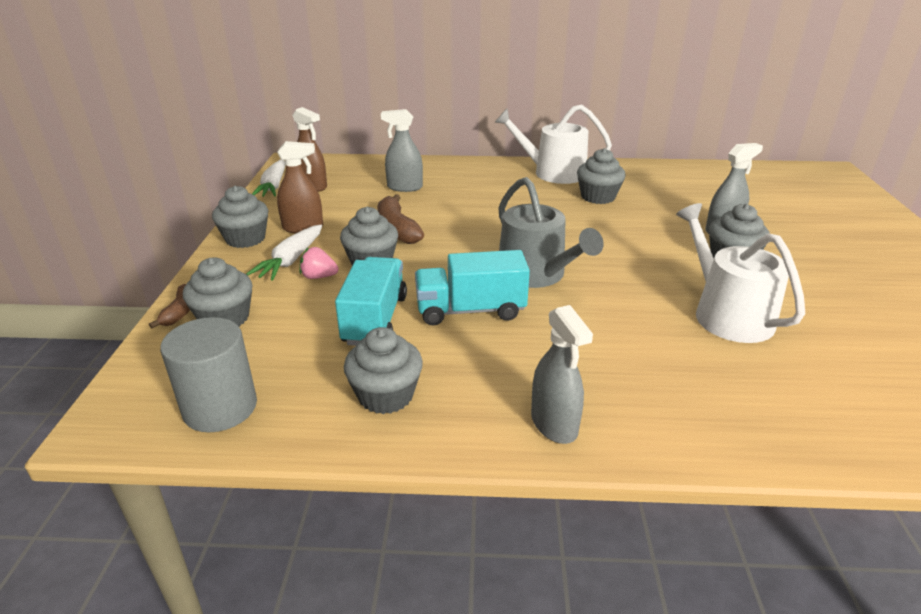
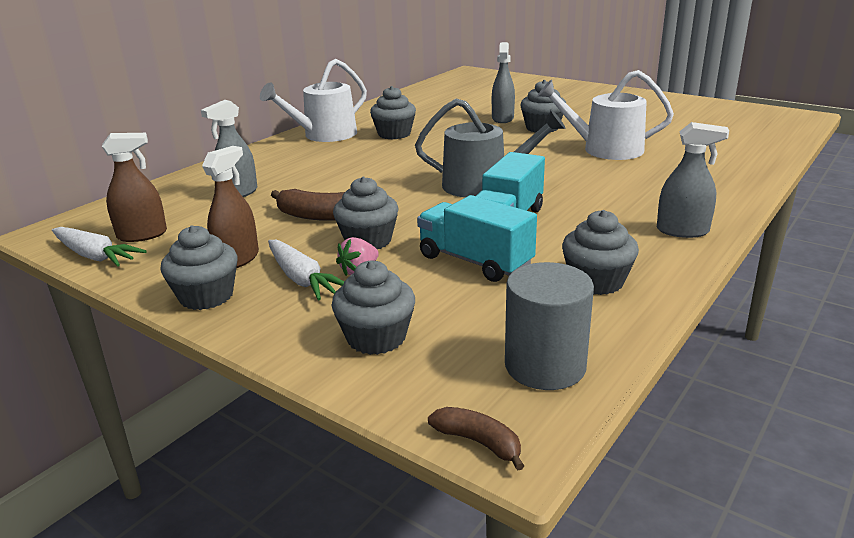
camera: 55 degrees left, 5 degrees down
(180, 312) = (325, 365): brown banana -> brown banana (478, 442)

